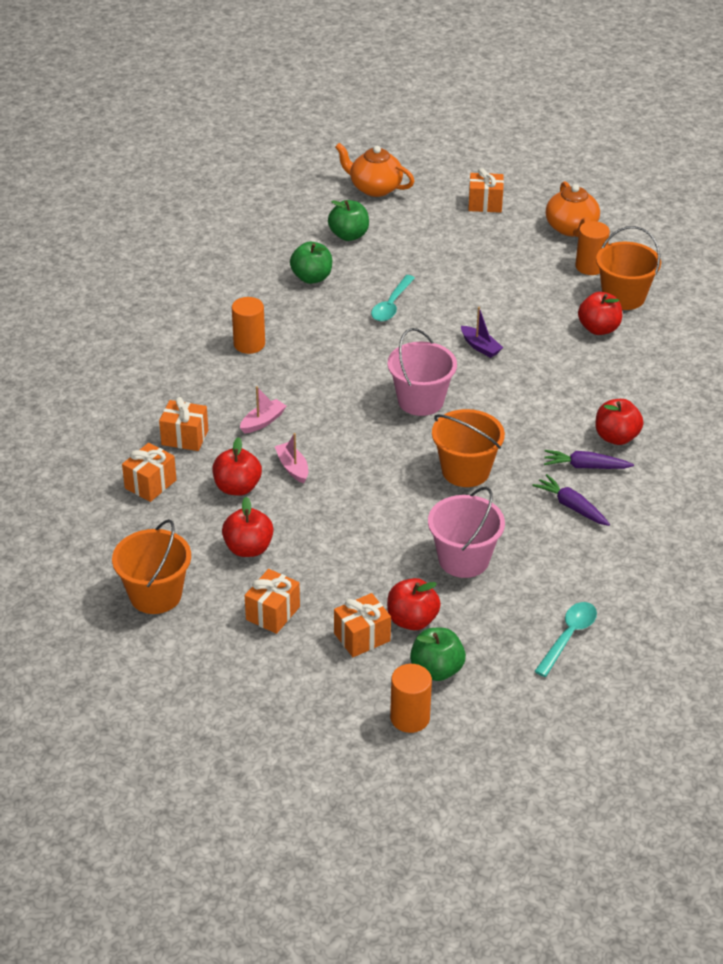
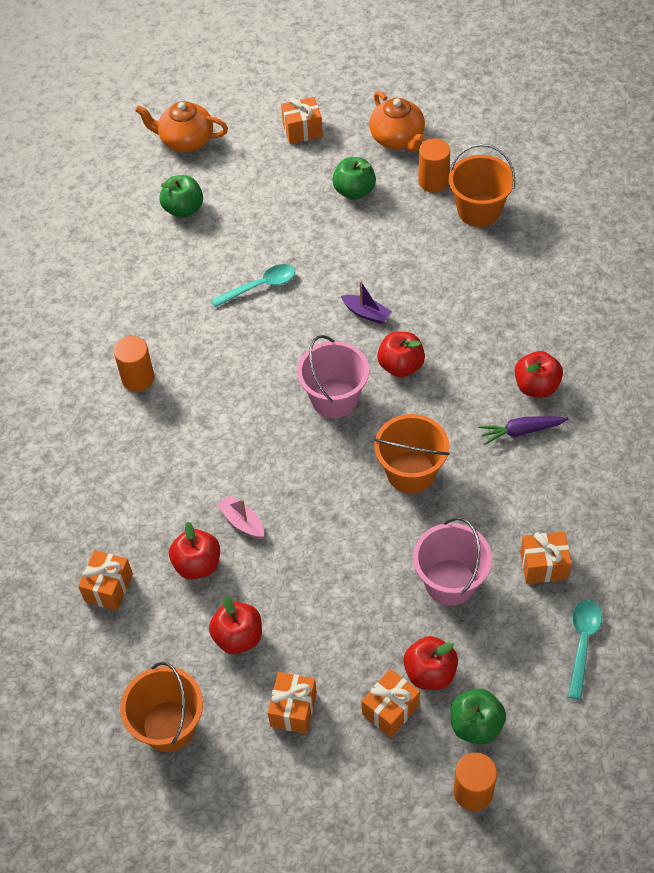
camera: 15 degrees left, 15 degrees up
(185, 437) = (120, 517): orange gift -> orange gift (543, 565)
(263, 422) = (190, 473): pink boat -> none
(312, 278) = (167, 274): green apple -> green apple (354, 191)
(391, 305) = (260, 286): turquoise spoon -> turquoise spoon turned 120 degrees counterclockwise
(571, 506) = (526, 484): purple carrot -> none
(598, 329) = (470, 257): red apple -> red apple (401, 366)

